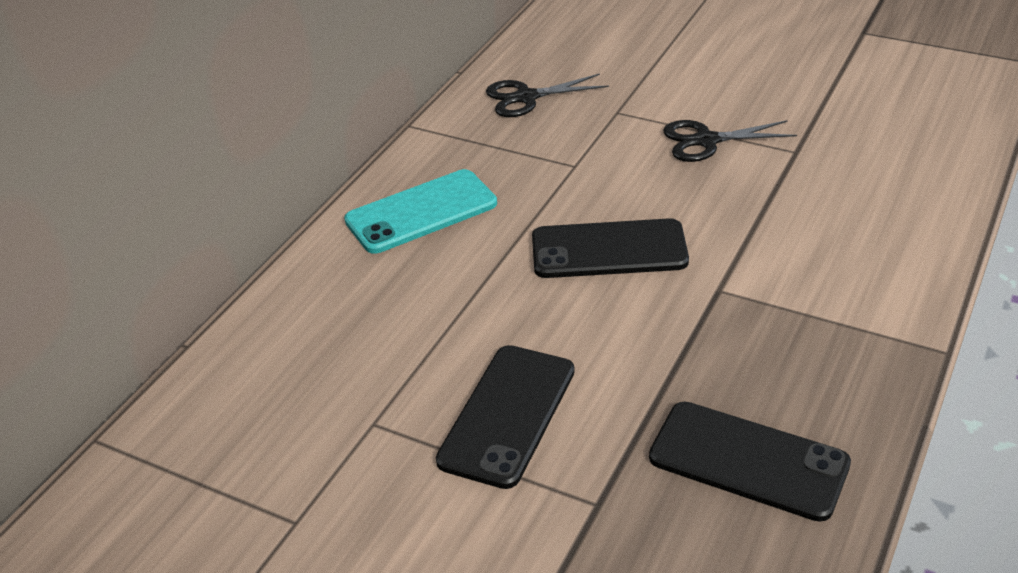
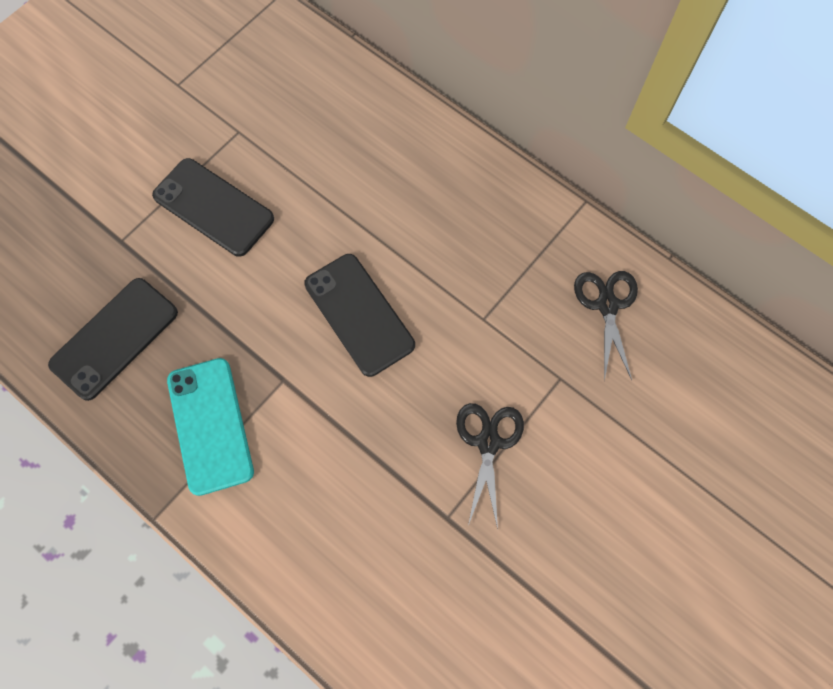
camera: 100 degrees right, 30 degrees up
(421, 212) = (453, 191): turquoise phone -> turquoise phone (210, 425)
(609, 250) = (359, 314): black phone -> black phone turned 45 degrees counterclockwise

